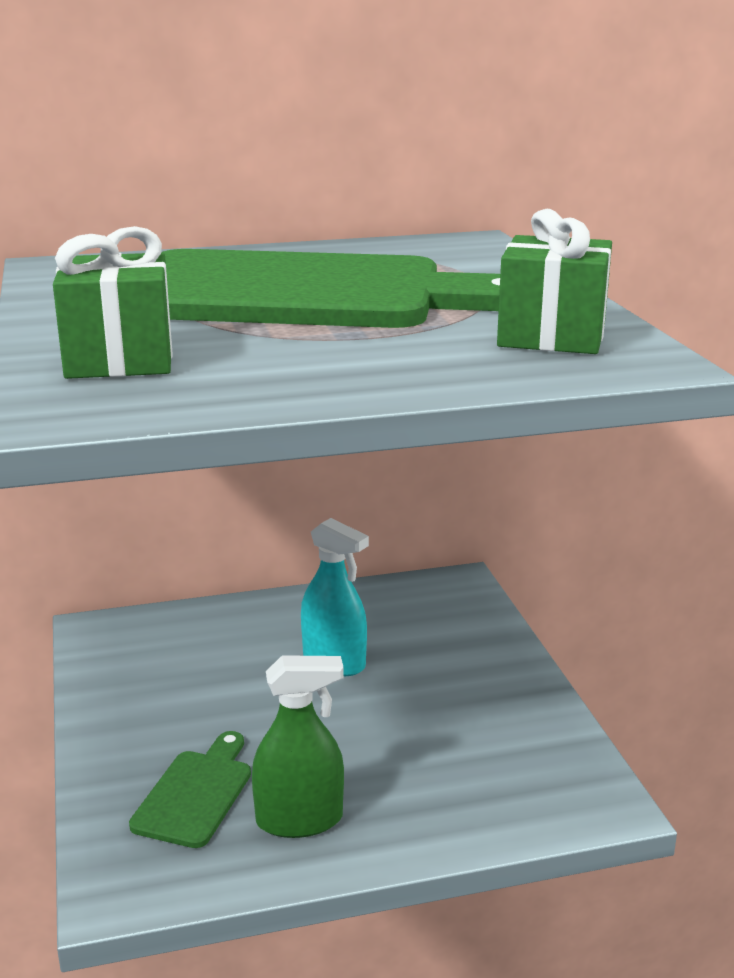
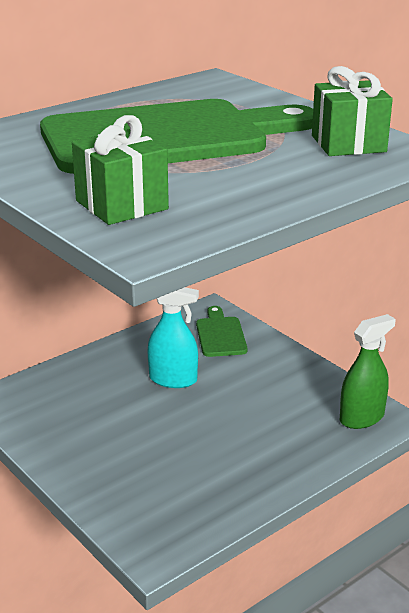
camera: 25 degrees left, 5 degrees up
(196, 793) = (154, 482): green cutting board -> green cutting board (220, 335)
(299, 820) = (229, 478): green spray bottle -> green spray bottle (361, 418)

